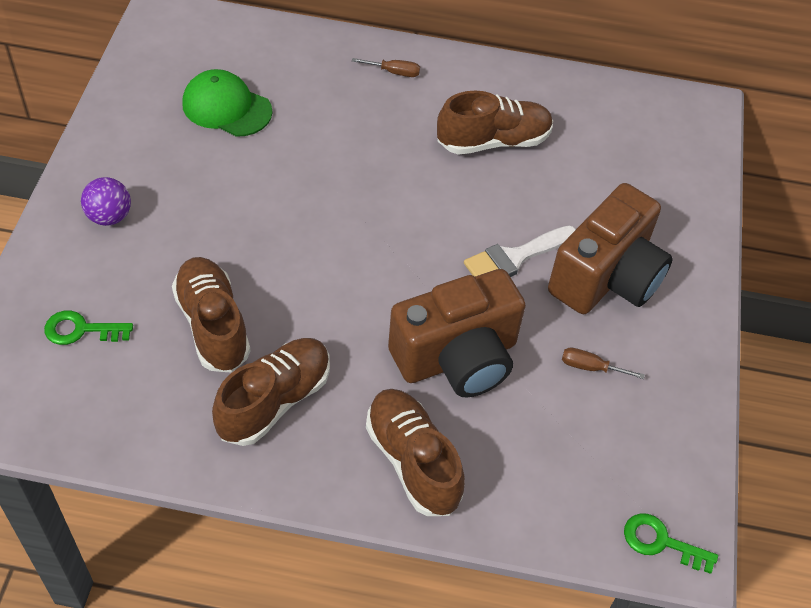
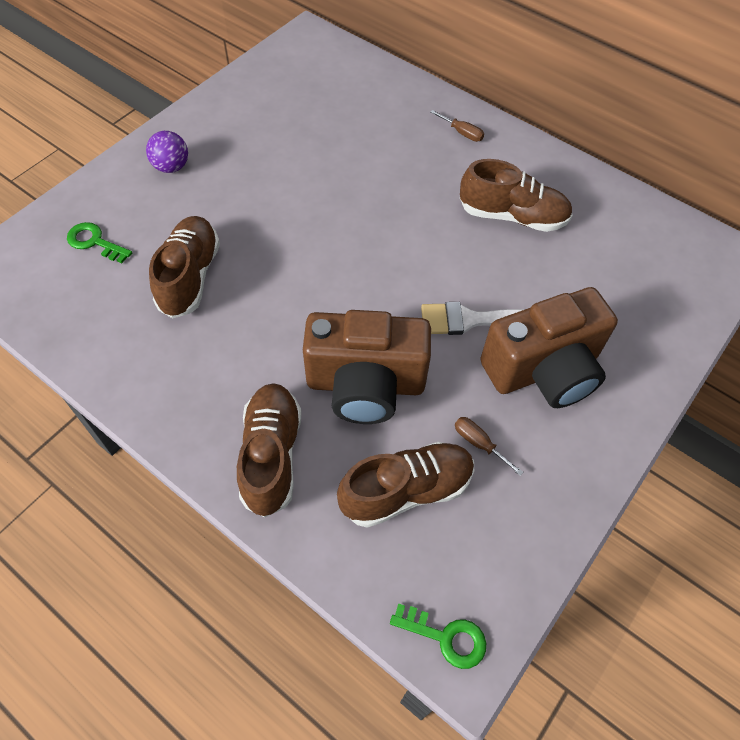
camera: 30 degrees right, 5 degrees up
(226, 107) = (311, 116): green cap -> none
(274, 401) = (195, 356): brown shoe -> brown shoe (406, 490)
(661, 542) = (446, 637): green key -> green key turned 150 degrees clockwise

